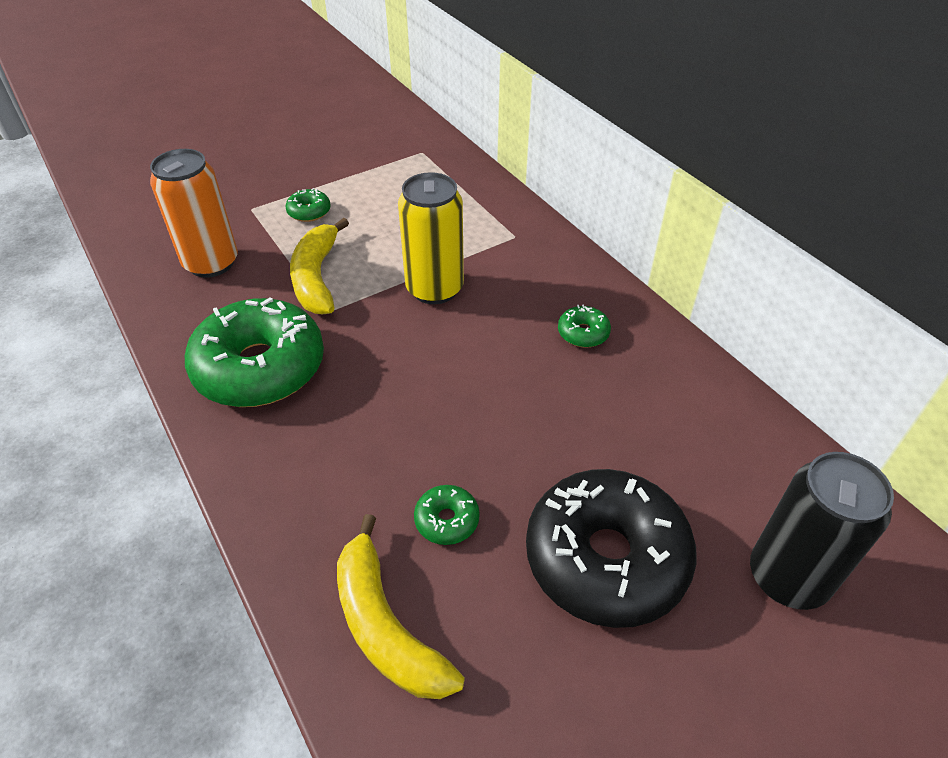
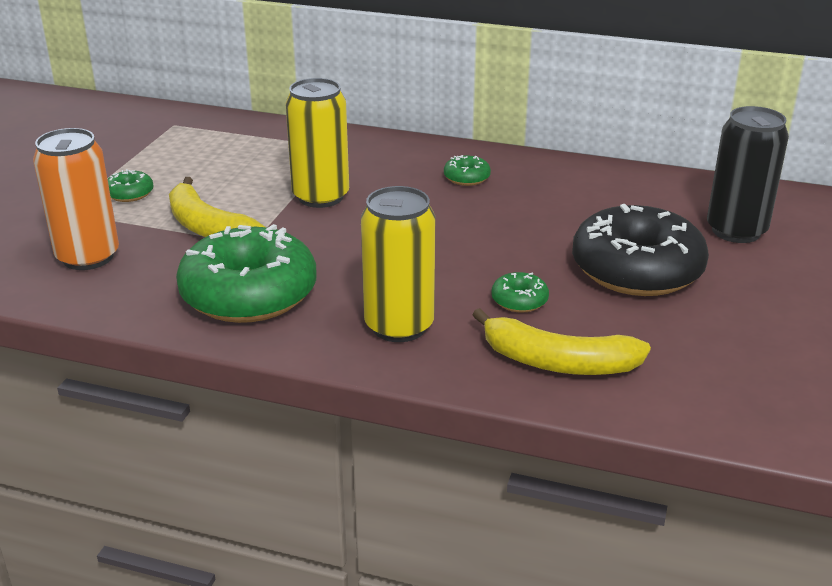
camera: 40 degrees left, 15 degrees down
(317, 480) = (399, 326): none -> yellow can

